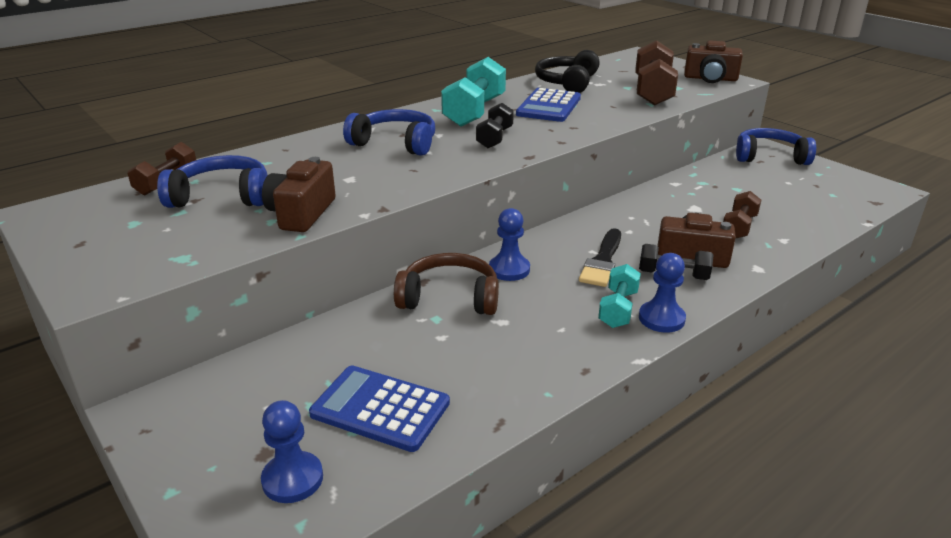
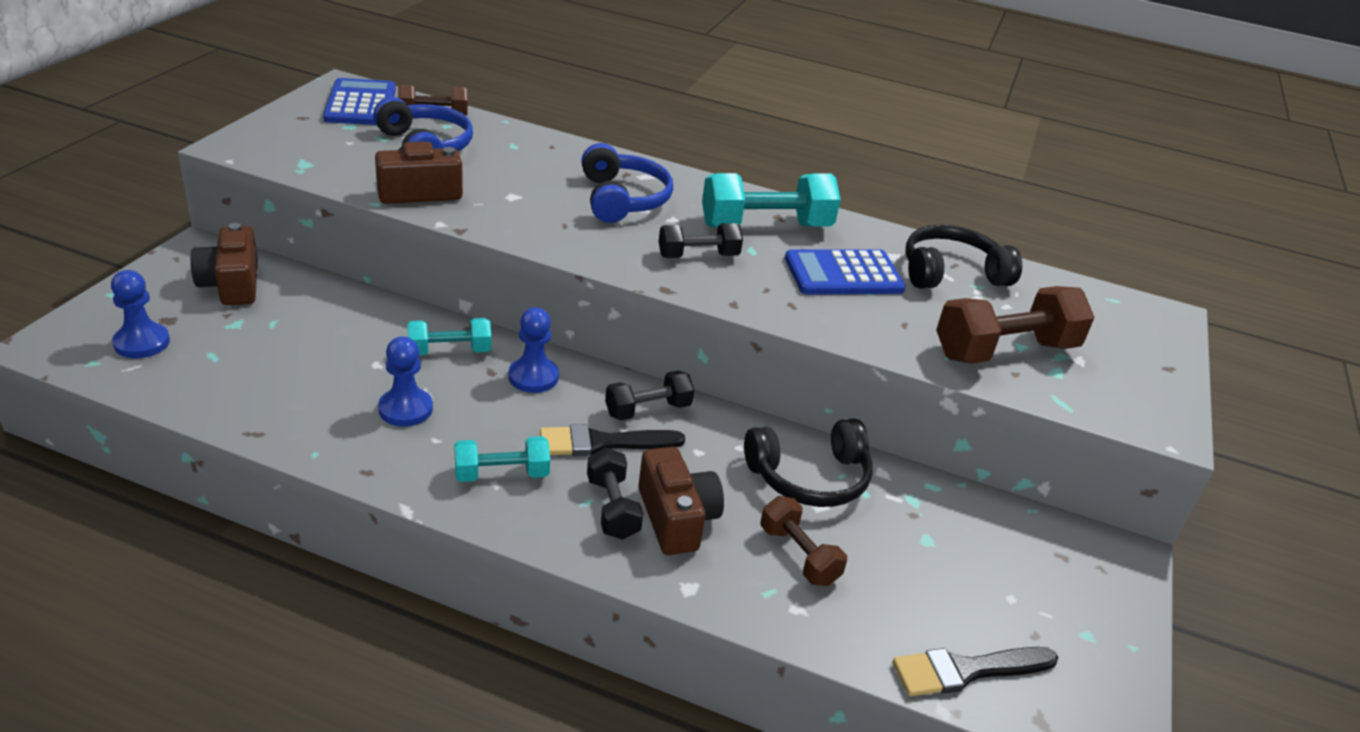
camera: 55 degrees right, 5 degrees up
(380, 409) = (247, 359): blue calculator -> blue calculator (360, 104)
(449, 298) = (449, 351): brown headphones -> turquoise dumbbell
(575, 236) = (648, 410): none -> black dumbbell
(661, 318) = (502, 513): blue pawn -> blue pawn (405, 409)
(670, 204) = (809, 477): none -> black headphones
(710, 79) = (1141, 400): brown camera -> brown camera (232, 284)
(739, 227) = (798, 555): brown dumbbell -> brown dumbbell turned 60 degrees clockwise
(769, 157) = (1092, 566): blue headphones -> none
(839, 209) = (966, 671): none -> black brush

